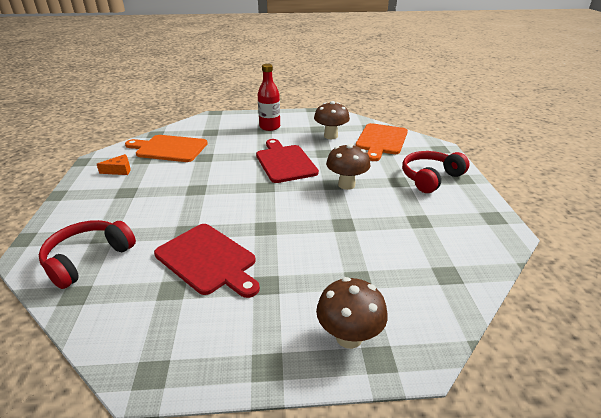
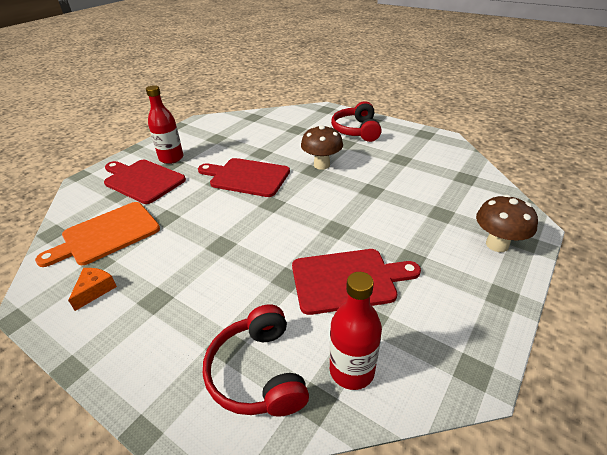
camera: 50 degrees left, 5 degrees up
(112, 300) = (352, 370): none -> red bottle
(233, 131) = (142, 180): none -> red cutting board
(330, 136) = (239, 138): brown mushroom -> none
(381, 140) = (280, 122): orange cutting board -> none

